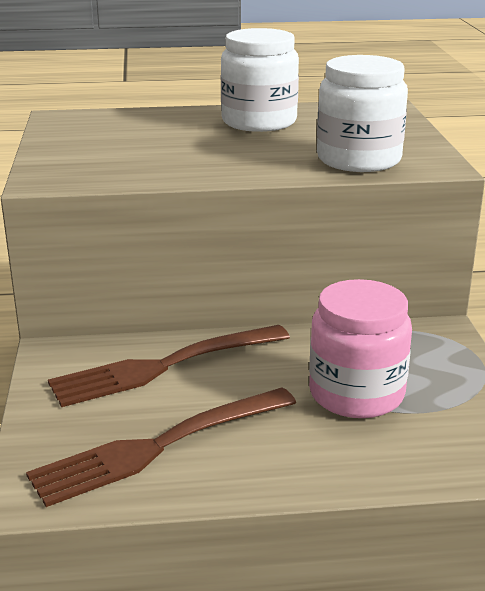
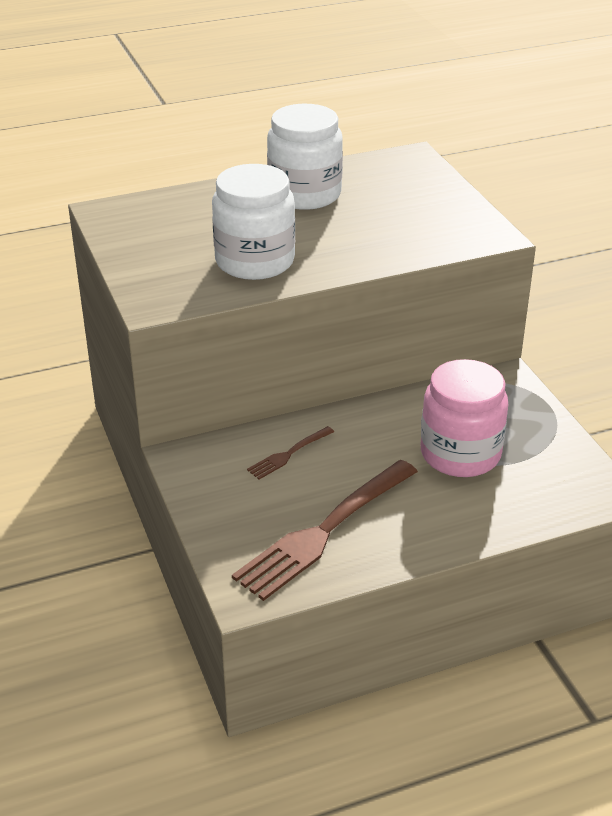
camera: 15 degrees left, 10 degrees up
(165, 366) = (289, 454): brown fork -> brown fork, size x0.47
(359, 159) = (420, 236): white jar -> white jar (255, 261)

